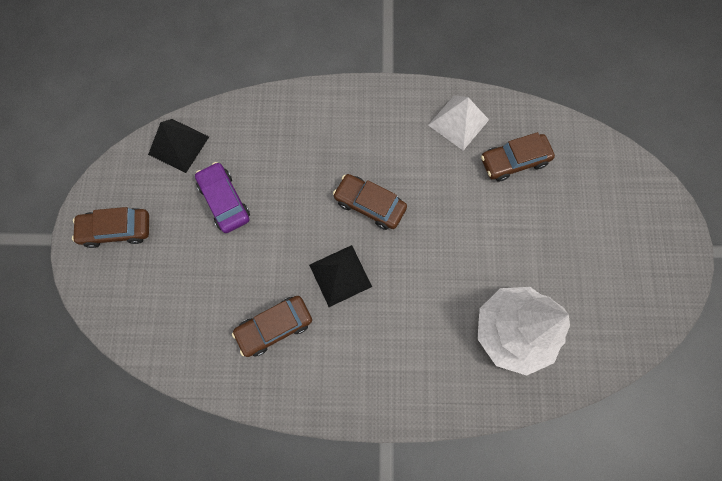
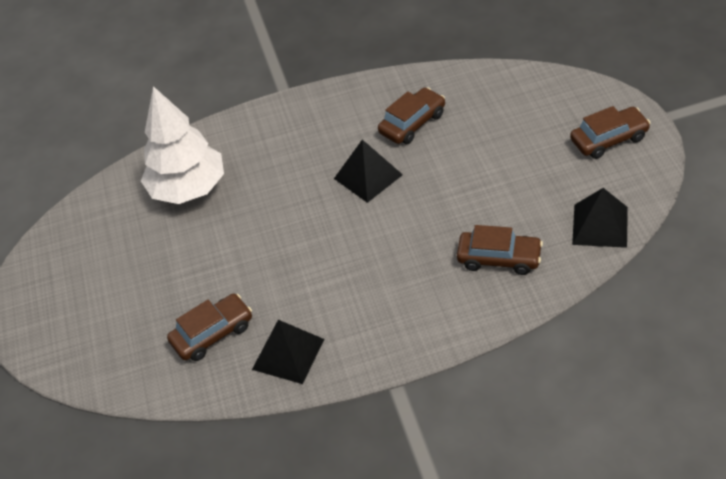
camera: 170 degrees right, 25 degrees down
(224, 201) = (517, 195): purple car -> none
(369, 205) = (362, 240): brown car -> brown car (499, 258)
(458, 122) = (288, 354): white pyramid -> black pyramid

